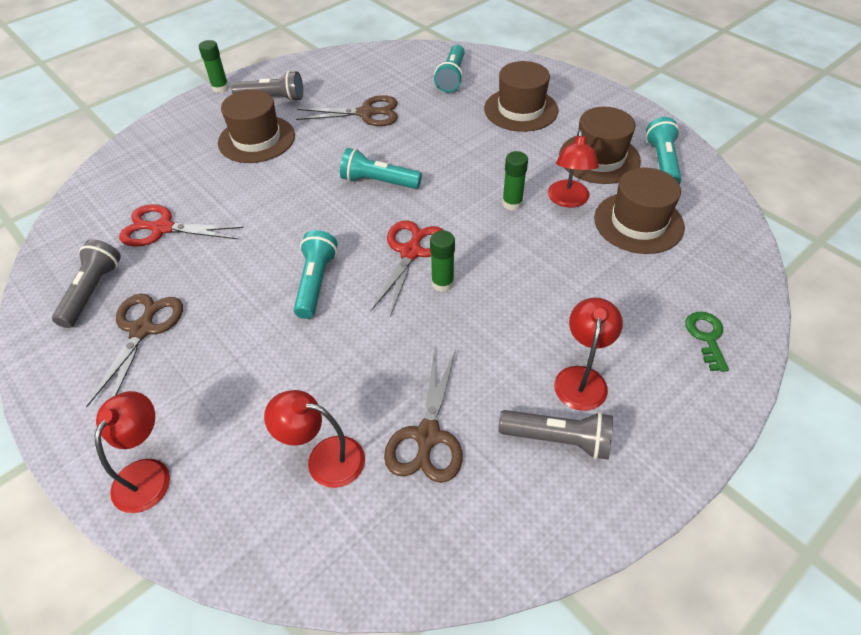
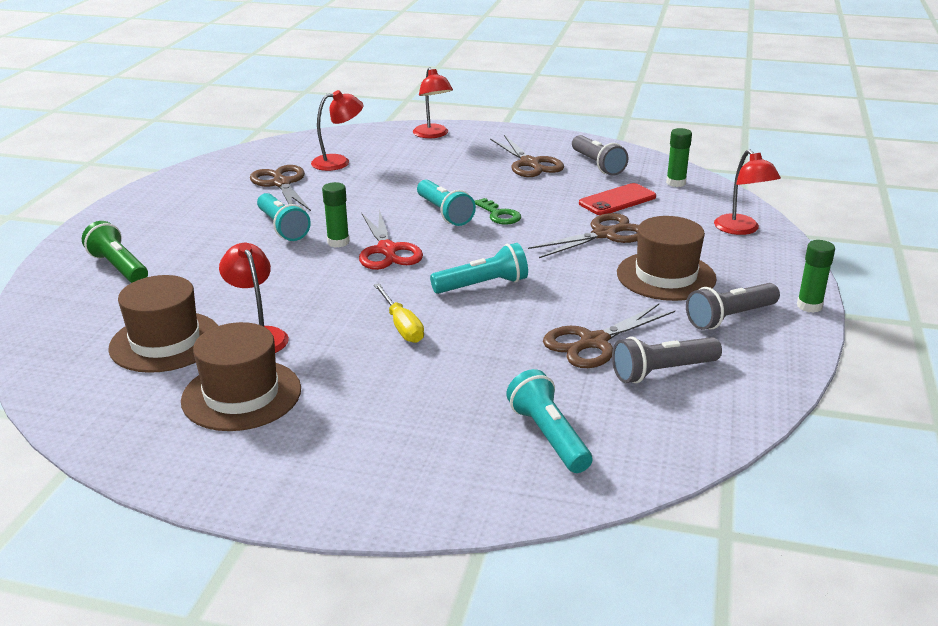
camera: 145 degrees right, 20 degrees down
(162, 228) = (617, 200): red scissors -> red phone
(234, 193) = (604, 234): none -> brown scissors
(465, 169) = (401, 326): none -> yellow screwdriver
(512, 203) = (320, 313): green glue stick -> green glue stick (676, 183)
(521, 110) = (396, 423): brown hat -> none
(558, 439) = (190, 205): grey flashlight -> grey flashlight (662, 372)
(581, 378) = (185, 231): red lamp -> red lamp (741, 229)
(662, 162) = (149, 419): turquoise flashlight -> turquoise flashlight (282, 228)
(665, 341) = (119, 267): none -> green flashlight
(706, 337) = (79, 280): green key -> green key (499, 215)

